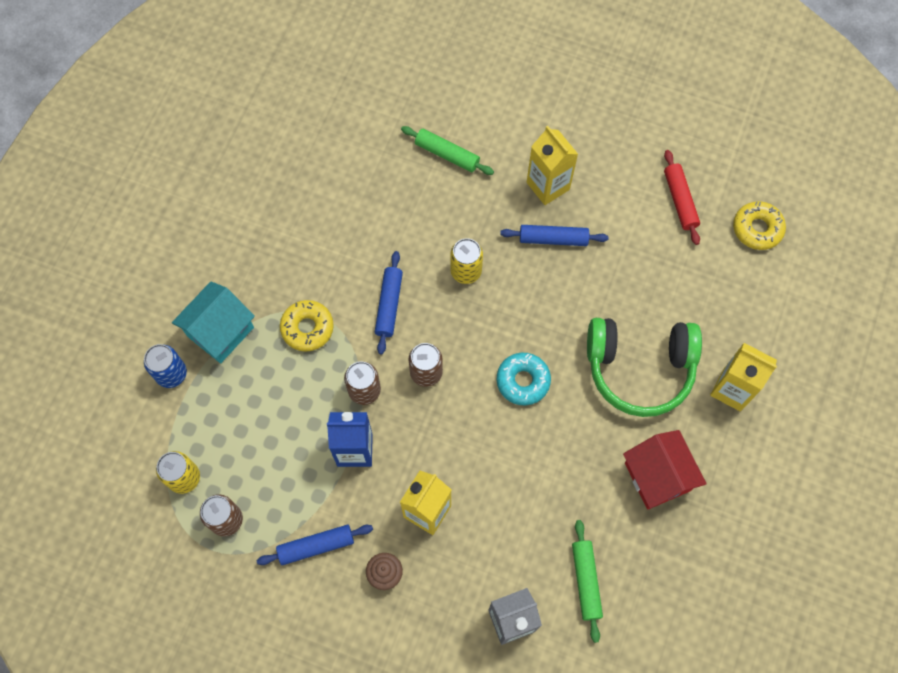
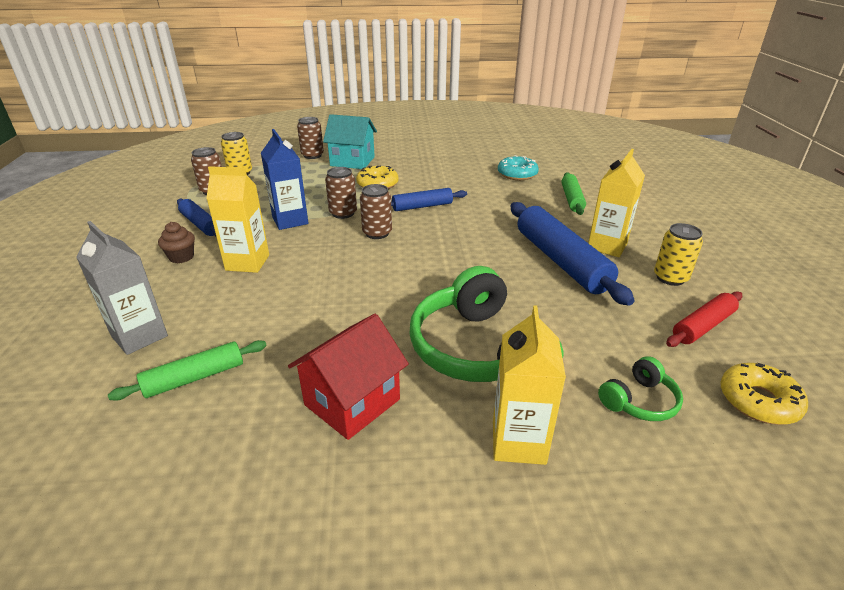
camera: 65 degrees right, 35 degrees down
(171, 374) = (312, 155): blue can -> brown can
(466, 271) = (483, 229): yellow can -> yellow can (670, 278)
(523, 381) = (405, 280): turquoise donut -> turquoise donut (517, 174)
(553, 239) = (561, 261): blue rolling pin -> blue rolling pin, size x1.78
(729, 297) = (639, 401): none -> green headphones

